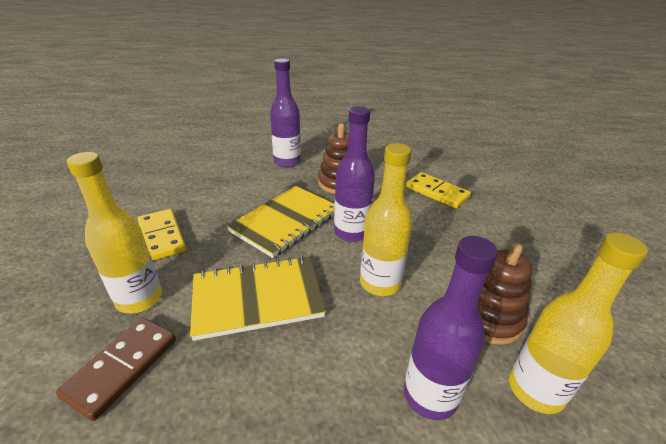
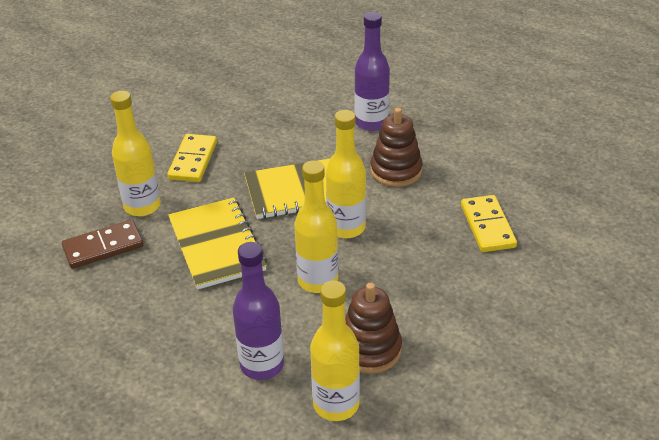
camera: 40 degrees right, 5 degrees up
(257, 298) = (217, 245): yellow notebook -> yellow notebook turned 45 degrees clockwise
(351, 232) = (346, 227): purple bottle -> yellow bottle

